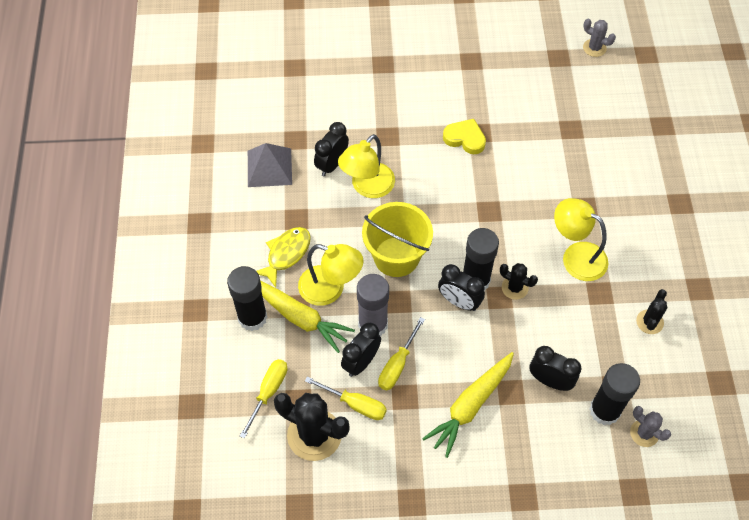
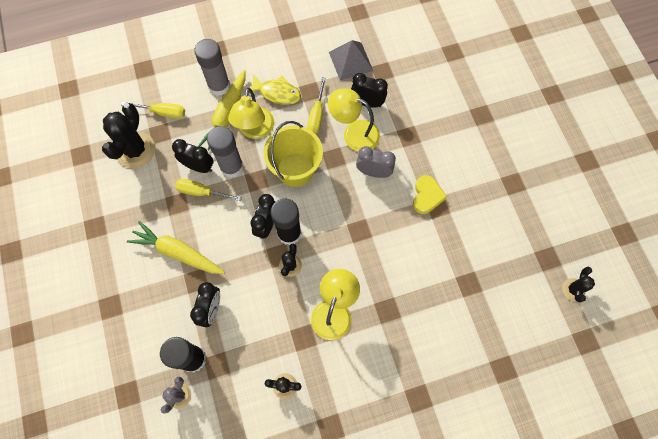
camera: 75 degrees right, 10 degrees up
(252, 317) = (219, 86): black glue stick -> grey glue stick
(355, 404) = (164, 171): yellow screwdriver -> yellow screwdriver (316, 115)
(422, 180) = (373, 172): none -> grey clock
(594, 48) = (573, 289): grey cactus -> black cactus

